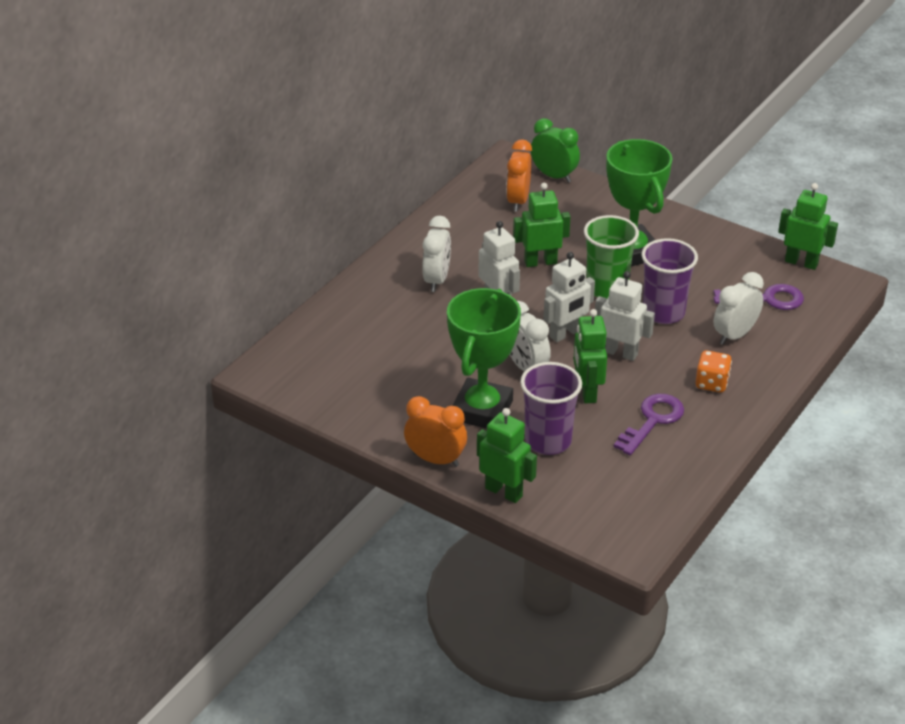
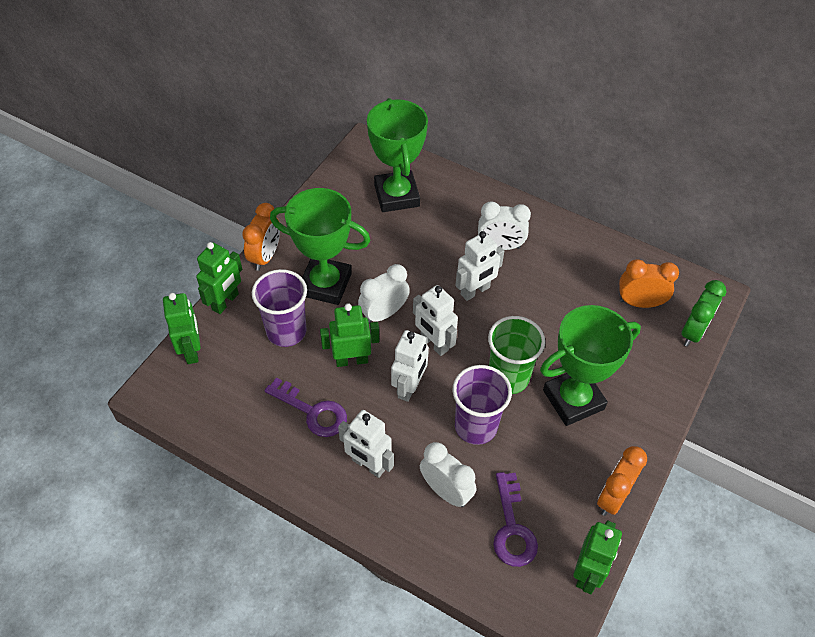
camera: 85 degrees right, 15 degrees up
(350, 351) = (396, 195): none -> green trophy
(540, 262) = (541, 322): green robot -> green robot (191, 350)
(711, 383) = (368, 465): orange dice -> white robot
(729, 241) = (613, 497): none -> orange clock

